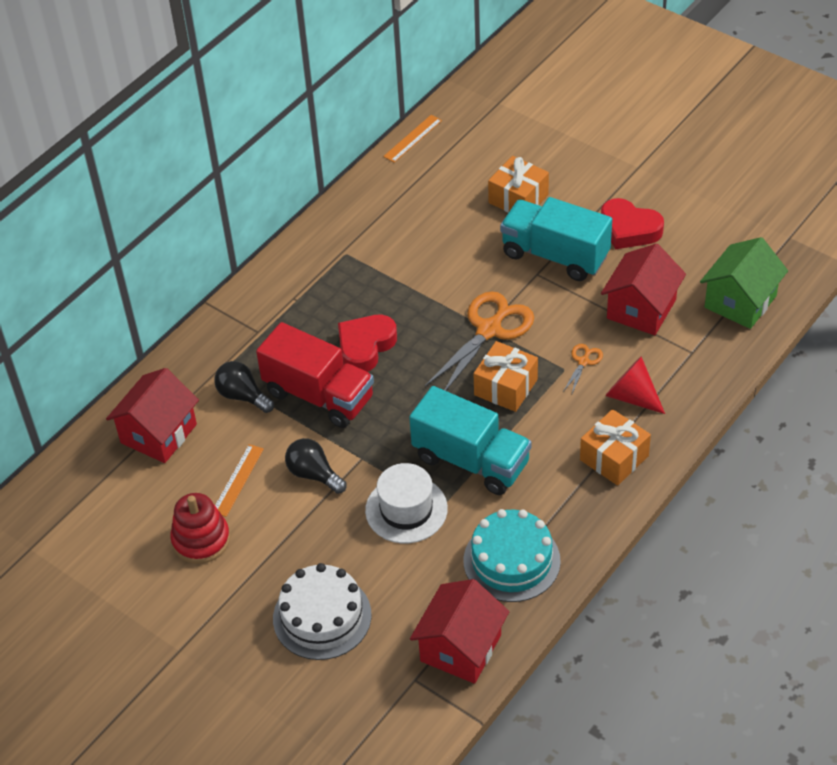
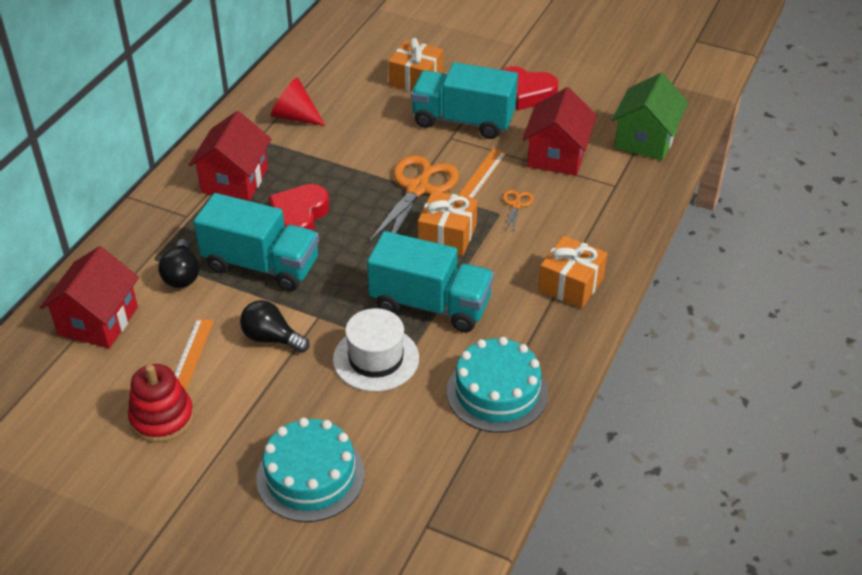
camera: 15 degrees left, 5 degrees down
(243, 396) = (182, 275): black light bulb -> black light bulb turned 120 degrees counterclockwise
(319, 395) = (261, 265): red truck -> turquoise truck
(322, 616) = (310, 476): white cake -> turquoise cake
(412, 138) = (304, 42): orange ruler -> orange ruler (482, 174)
(460, 648) = (467, 485): red house -> red house (234, 180)
(631, 396) = (570, 229): red cone -> red cone (295, 116)

